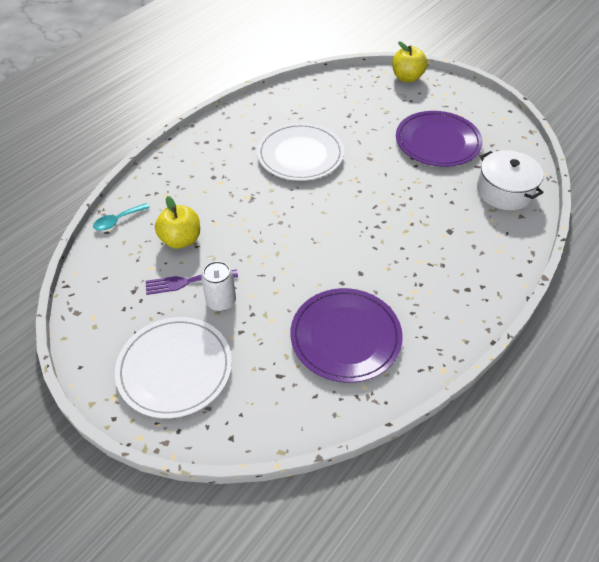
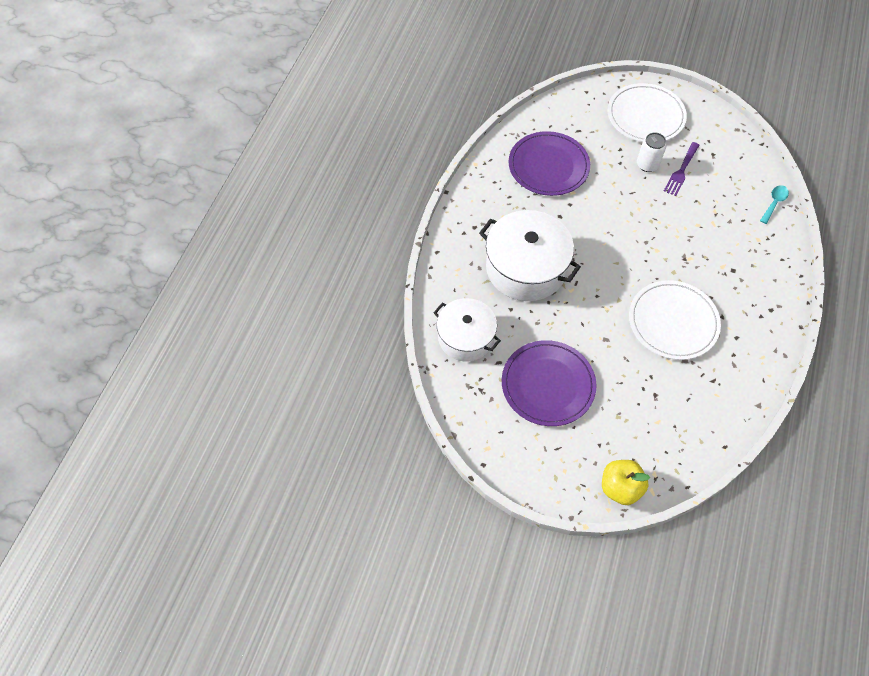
camera: 160 degrees right, 10 degrees up
(181, 240) = (712, 202): yellow apple -> none
(187, 282) = (681, 171): purple fork -> purple fork turned 150 degrees clockwise
(422, 232) = (526, 268): none -> white pot

